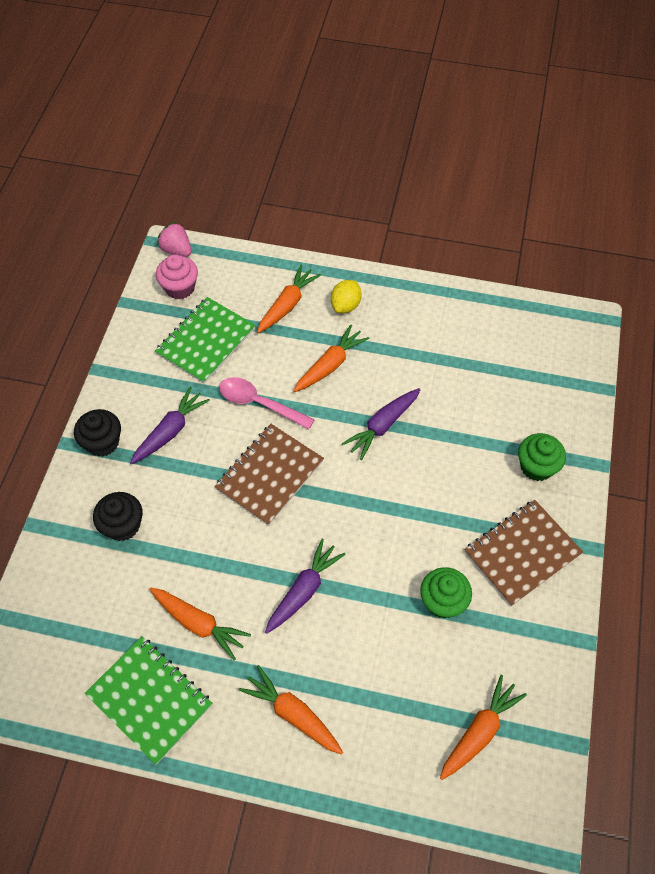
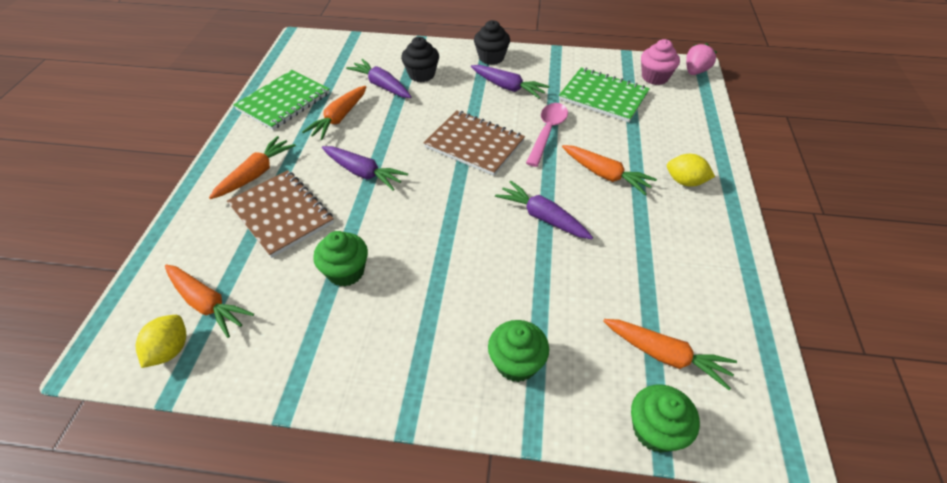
camera: 85 degrees right, 10 degrees down
(137, 574) = (381, 85): none -> purple carrot
(288, 304) = (667, 141): orange carrot -> orange carrot (666, 356)
(522, 553) = (399, 344): brown notebook -> brown notebook (281, 214)
(532, 755) = (170, 350): none -> yellow lemon
(585, 387) = (655, 430): none -> green cupcake

